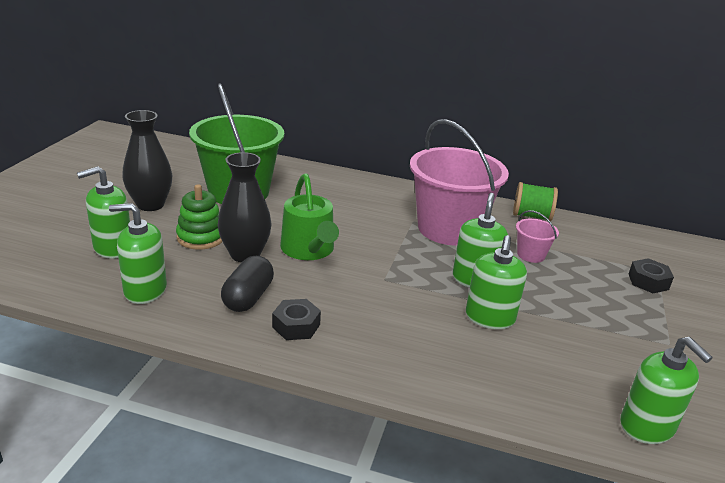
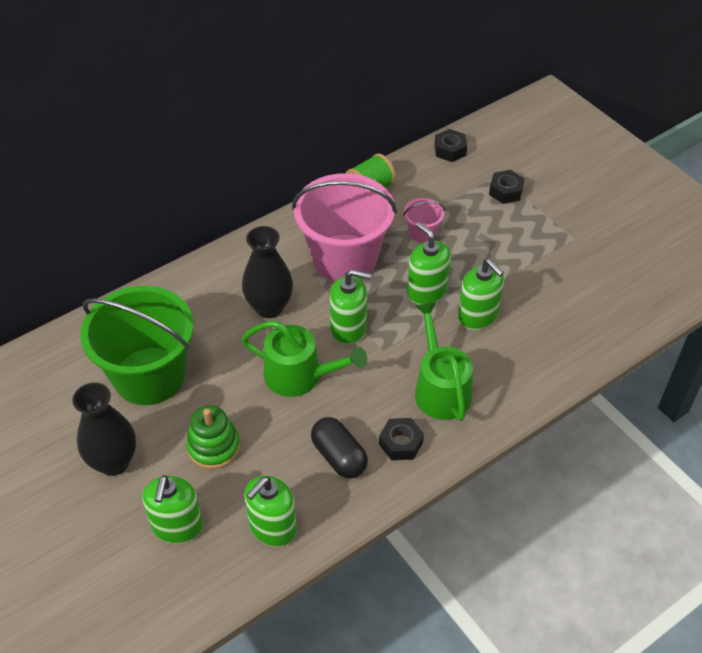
camera: 50 degrees left, 20 degrees up
(245, 255) = (271, 427): black vase -> black vase (269, 307)
(381, 326) = (440, 389): none -> green watering can
(636, 237) = (450, 150): none -> black nut
(647, 426) = (631, 313): green soap dispenser -> green soap dispenser (348, 328)

